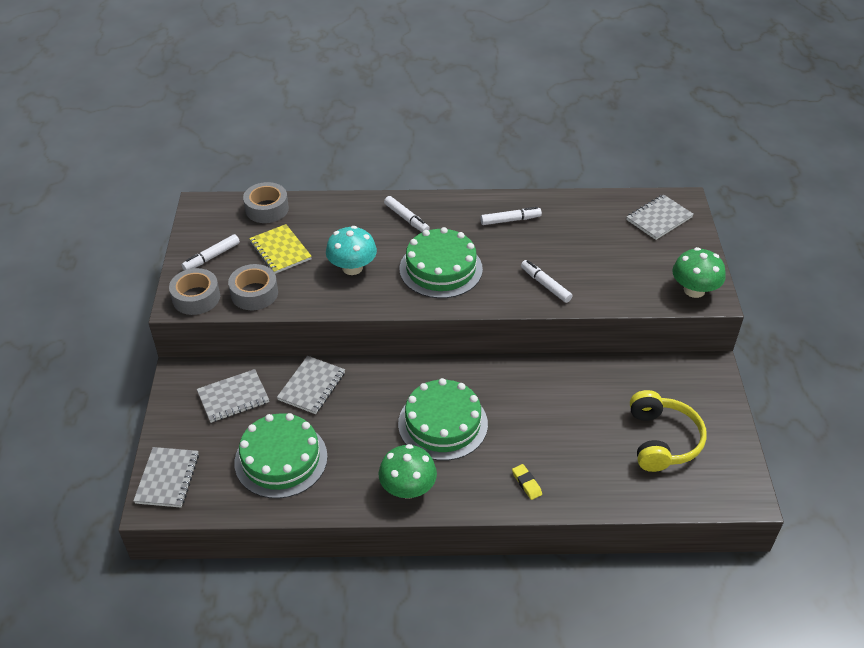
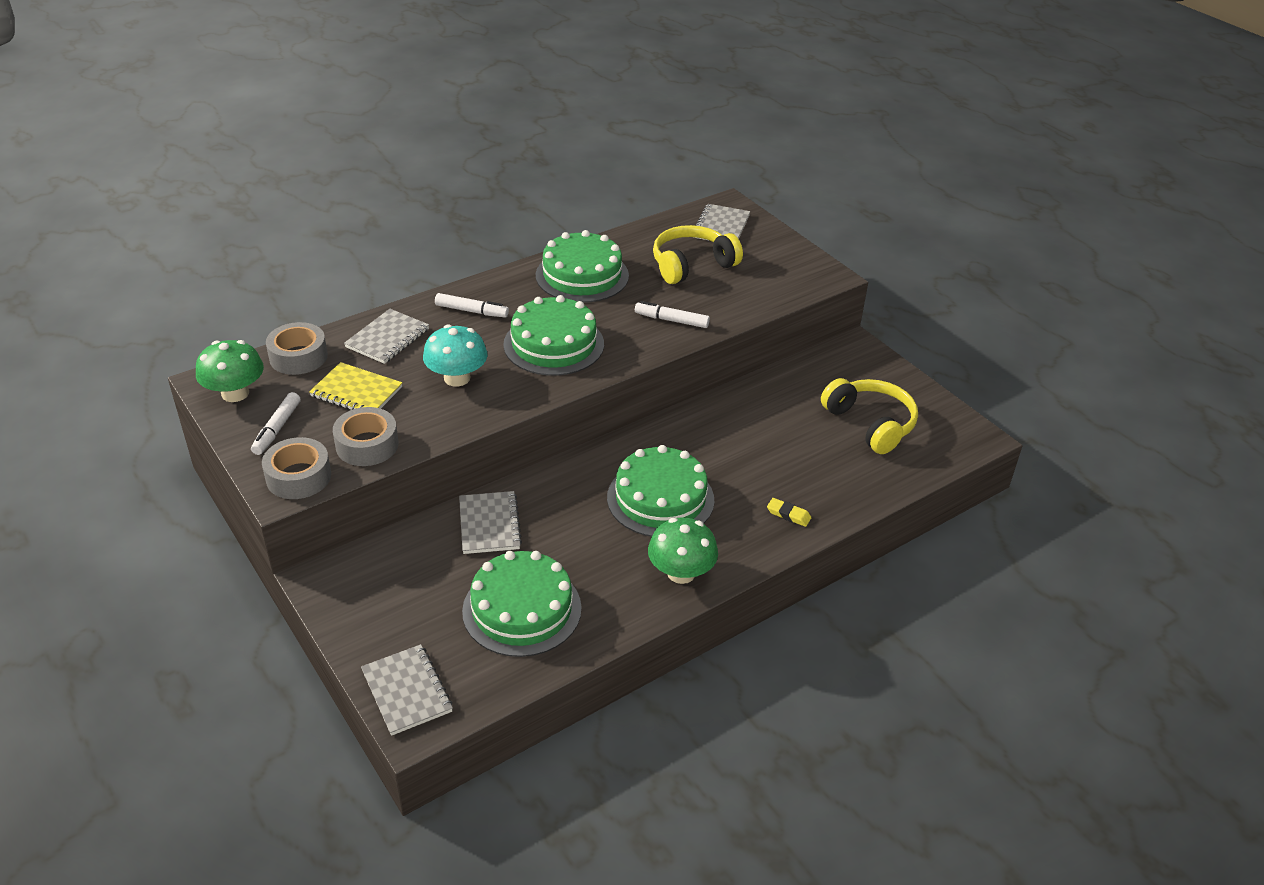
camera: 35 degrees left, 5 degrees down
(233, 397) = (408, 574): grey notebook -> grey notebook (387, 338)
(510, 220) = (582, 275): white marker -> green cake
(604, 244) = (692, 265): none -> yellow headphones
(694, 290) = (808, 275): green mushroom -> green mushroom (235, 393)

